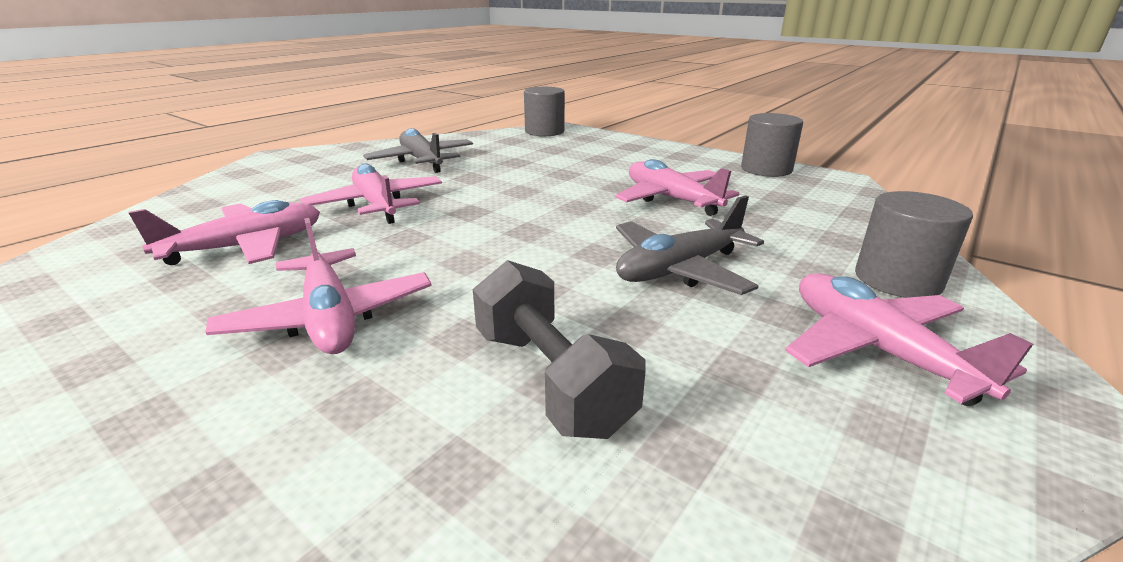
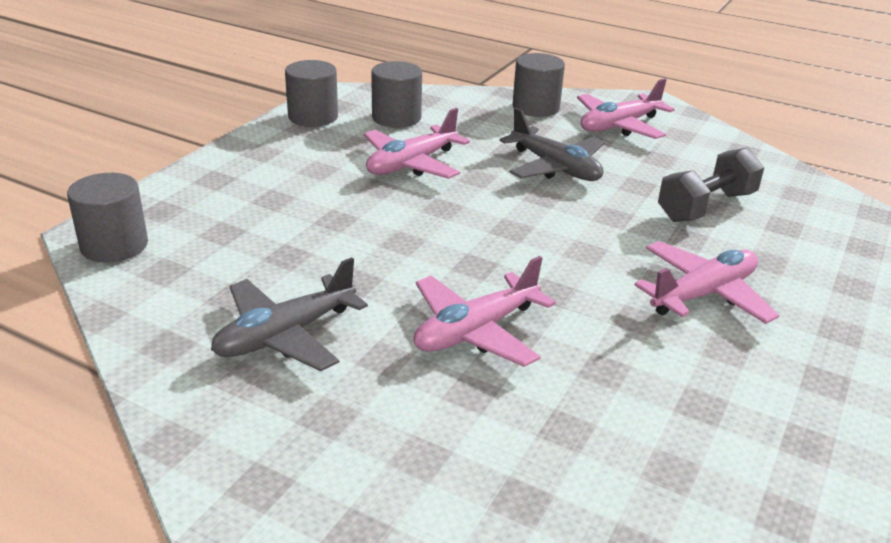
camera: 100 degrees left, 5 degrees up
(246, 247) = (622, 389): pink plane -> none
(788, 198) = (396, 117): none -> grey cylinder

